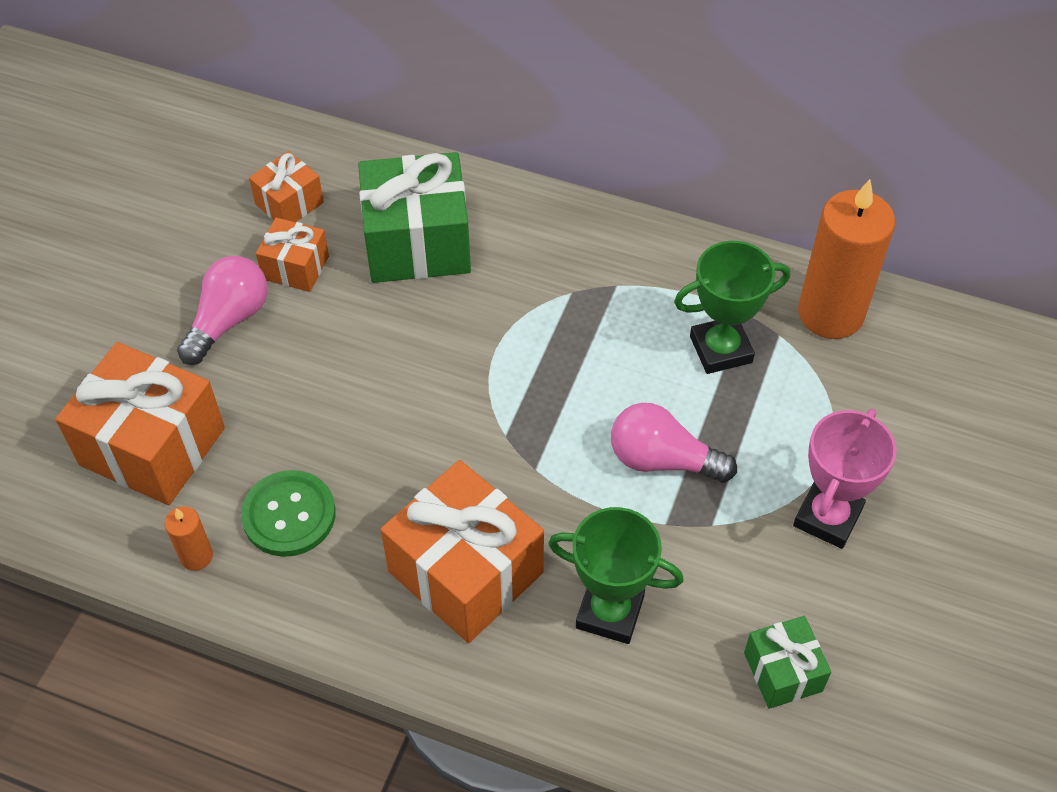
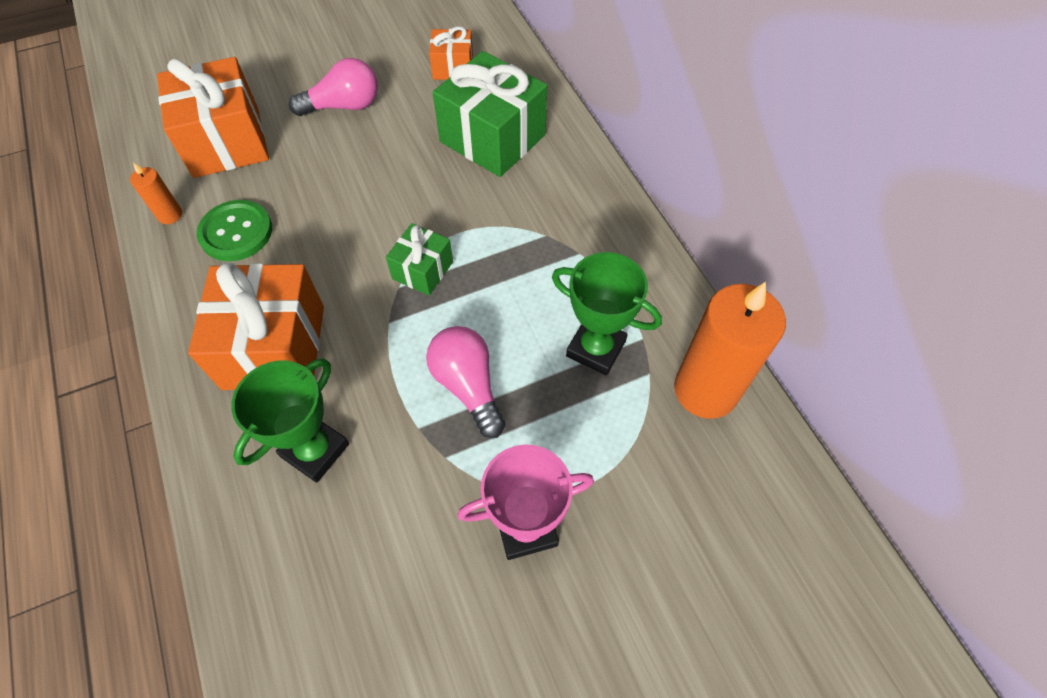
camera: 45 degrees right, 5 degrees up
(295, 267) = (412, 103): orange gift -> none
(610, 612) = (315, 450): green trophy -> green trophy turned 60 degrees clockwise
(783, 672) = (362, 602): green gift -> green gift (423, 270)

